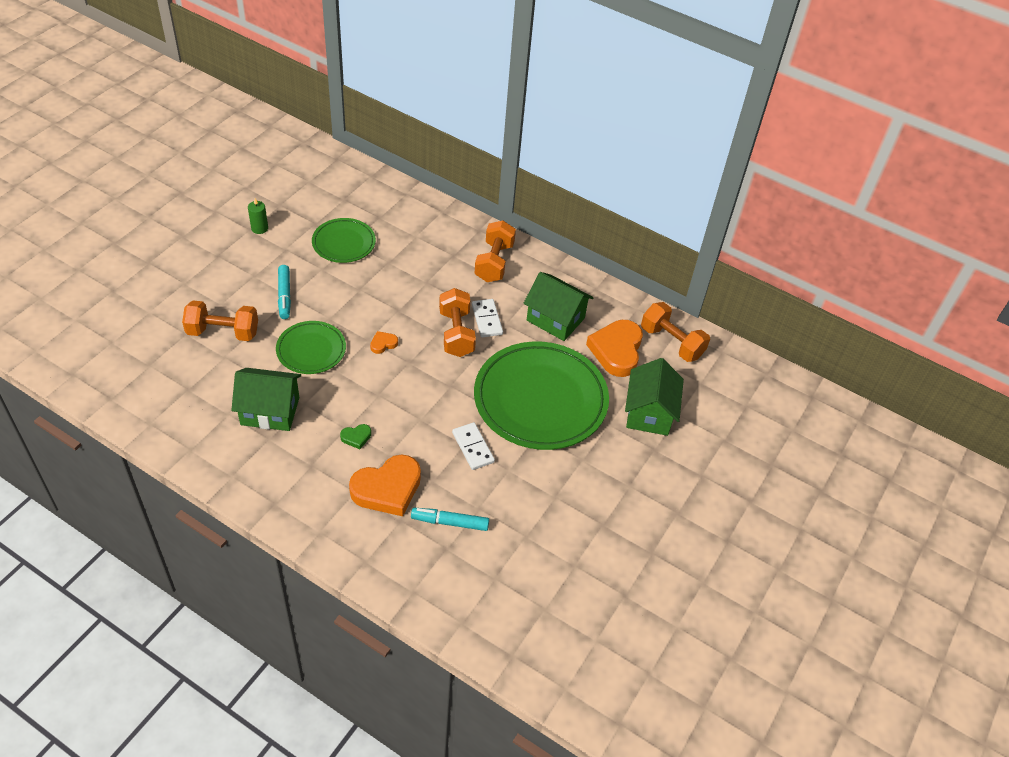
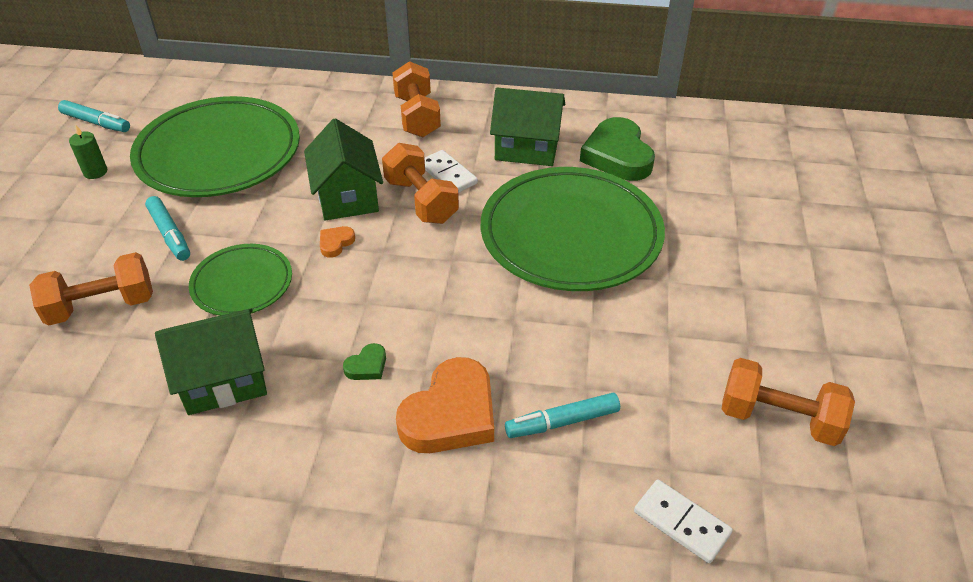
camera: 20 degrees left, 5 degrees down
(276, 187) = (96, 123): none -> turquoise marker
(344, 243) = (219, 153): green plate -> green plate, size x1.91
(473, 447) = (528, 318): white domino -> white domino (681, 523)
(616, 351) = (617, 155): orange heart -> green heart
(649, 413) = (702, 204): green house -> green house (347, 196)
(671, 342) = (669, 128): orange dumbbell -> orange dumbbell (778, 418)

